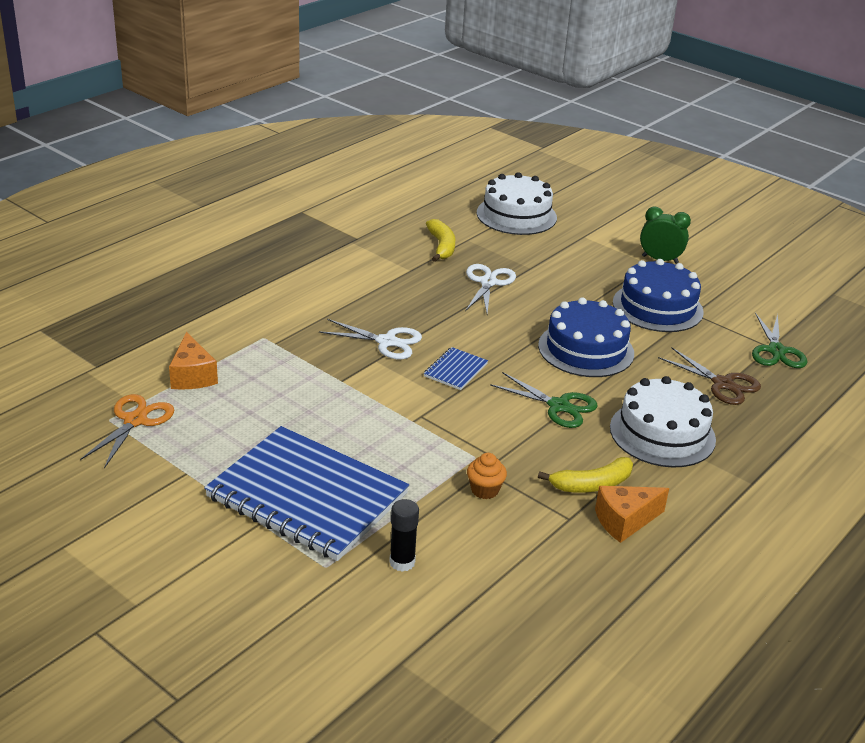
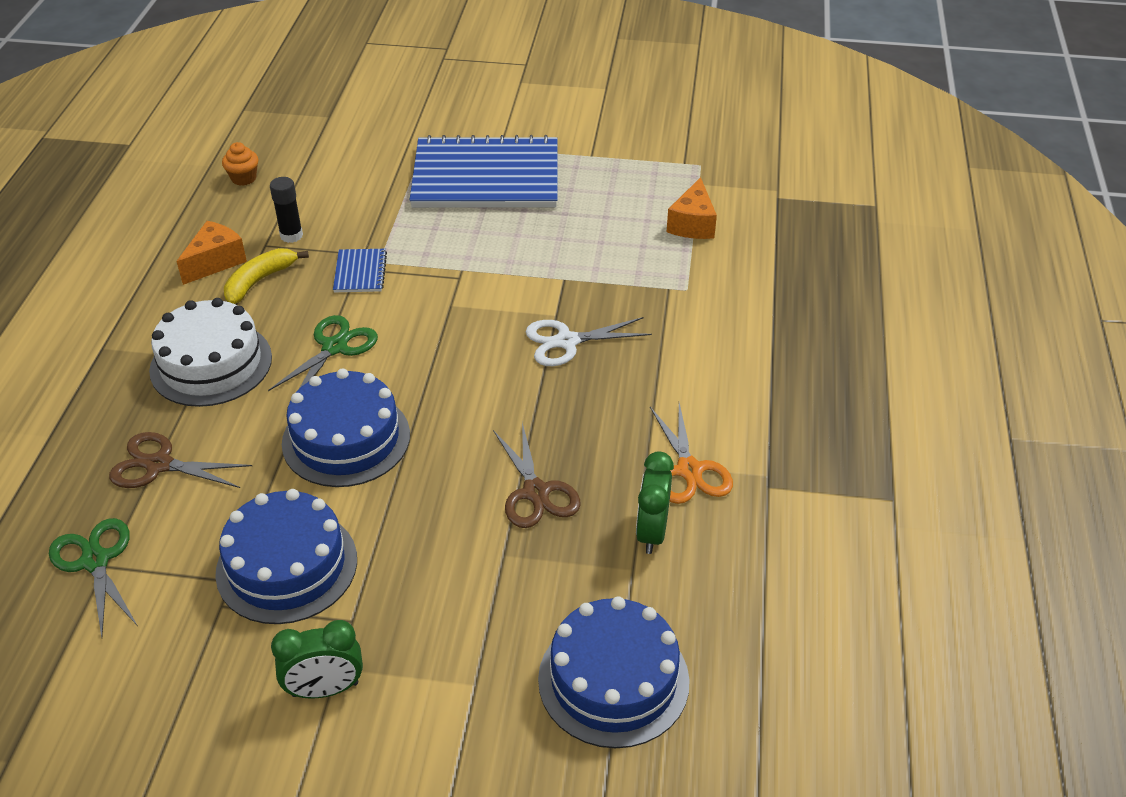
camera: 150 degrees right, 10 degrees up
(135, 421) = (680, 172): orange scissors -> orange scissors (689, 470)
(192, 376) = (692, 224): orange cheese -> orange cheese turned 120 degrees counterclockwise
(402, 562) = (374, 165): black glue stick -> black glue stick (291, 235)
(441, 246) = (652, 532): yellow banana -> green clock
(455, 370) = (468, 341): blue notebook -> blue notebook (360, 272)
(484, 490) = (351, 238): orange cupcake -> orange cupcake (243, 178)
(488, 282) = (536, 492): white scissors -> brown scissors
(516, 215) = (613, 680): white cake -> blue cake
(558, 406) = (334, 347): green scissors -> green scissors turned 120 degrees clockwise

